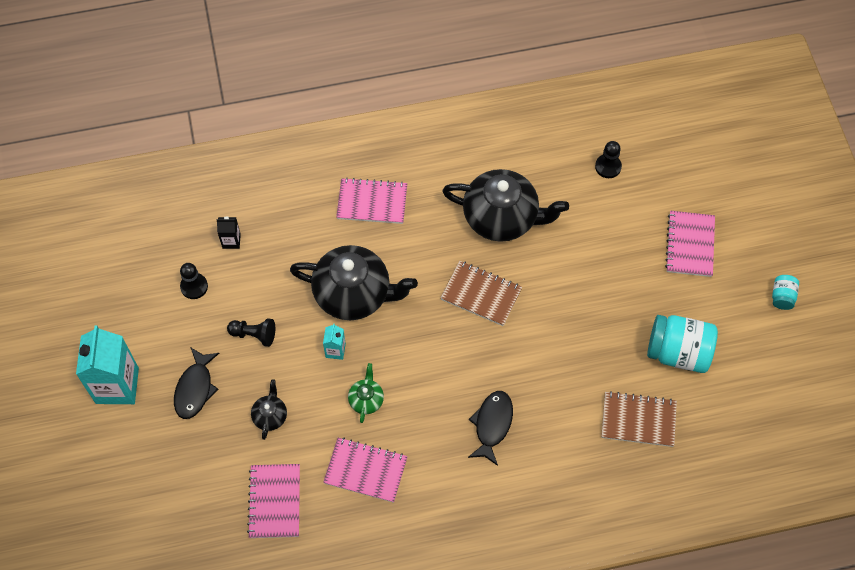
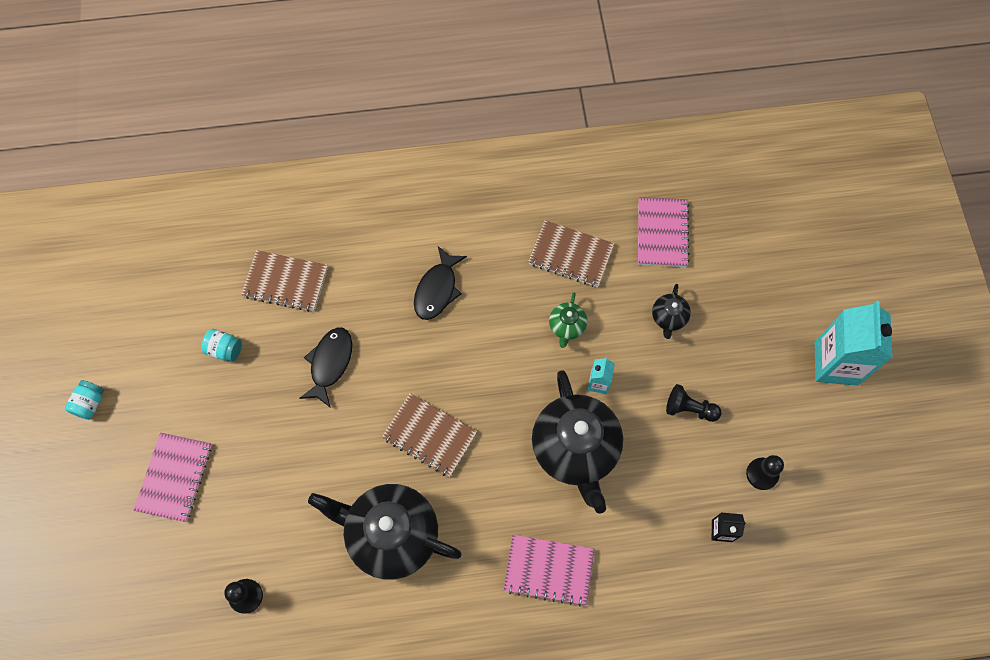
camera: 175 degrees left, 5 degrees up
(195, 388) = (750, 353): black fish -> black fish (330, 363)
(354, 294) = (575, 449): black teapot -> black teapot turned 120 degrees counterclockwise
(365, 470) = (570, 255): pink notebook -> brown notebook
(678, 352) = (224, 350): turquoise jar -> turquoise jar, size x0.49

